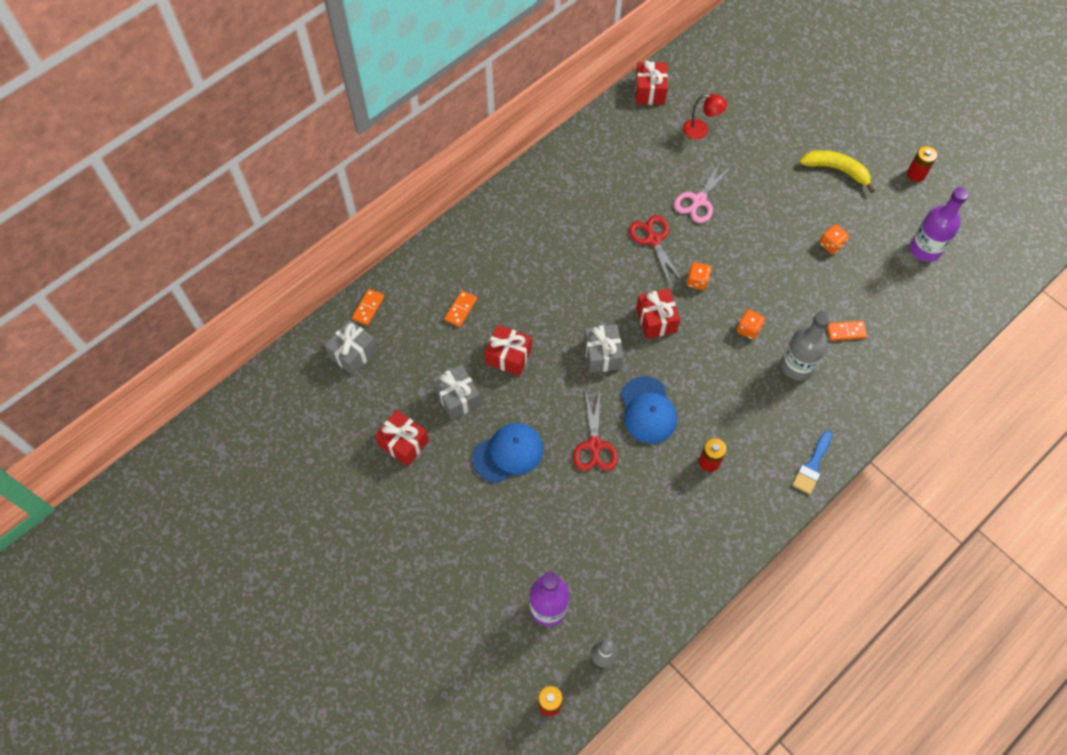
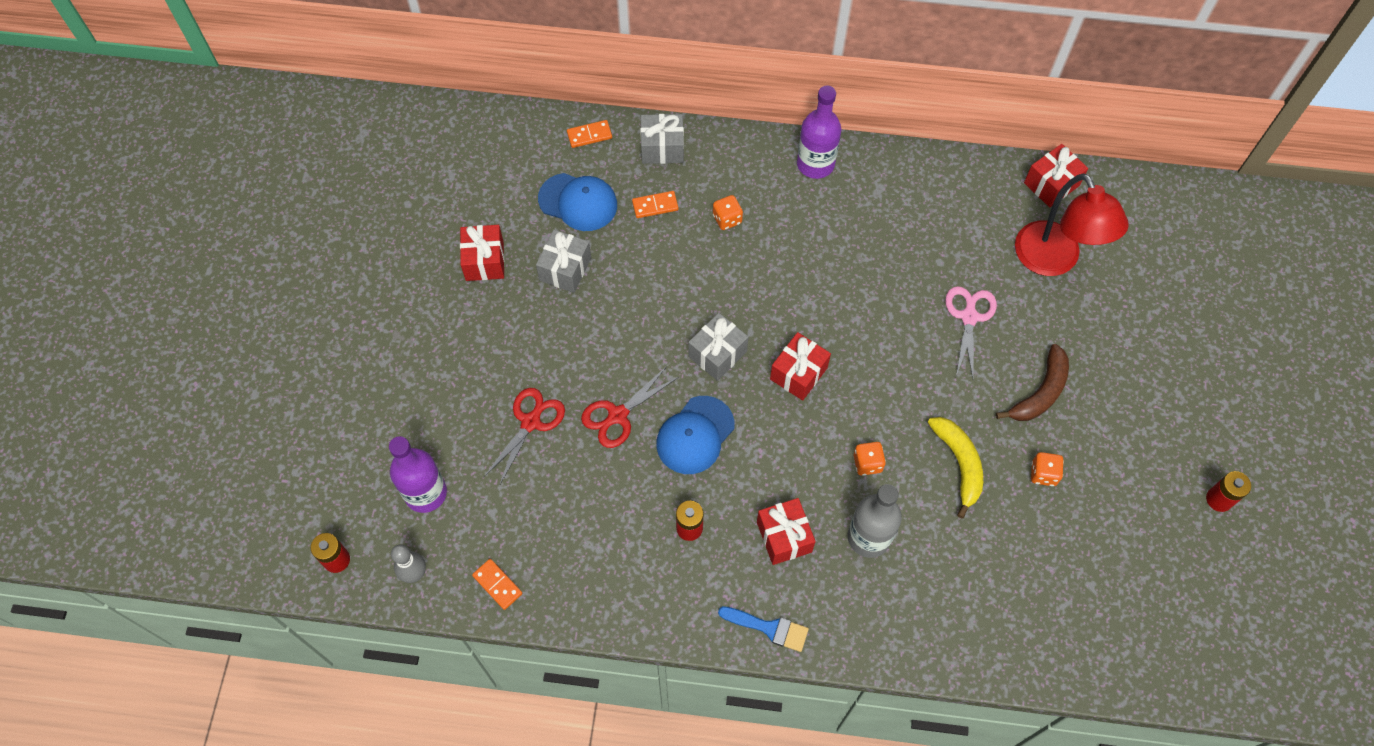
camera: 50 degrees right, 0 degrees up
(353, 353) = (535, 158): grey gift -> grey gift (662, 148)
(508, 356) = (644, 278): red gift -> red gift (784, 537)
(508, 453) = (547, 350): blue cap -> blue cap (578, 202)
(653, 239) = (885, 307): red scissors -> red scissors (531, 421)
(697, 281) = (876, 379): orange dice -> orange dice (727, 219)
(698, 201) = (969, 316): pink scissors -> pink scissors turned 105 degrees clockwise
(701, 130) = (1053, 261): red lamp -> red lamp, size x1.95
(779, 205) = (1040, 392): none -> brown banana
(812, 466) = (769, 628): blue brush -> blue brush turned 150 degrees counterclockwise
(836, 170) = (1140, 418): yellow banana -> yellow banana (959, 464)
(846, 331) = (953, 557): orange domino -> orange domino (497, 584)
(925, 249) = (1132, 571): purple bottle -> purple bottle (815, 164)

